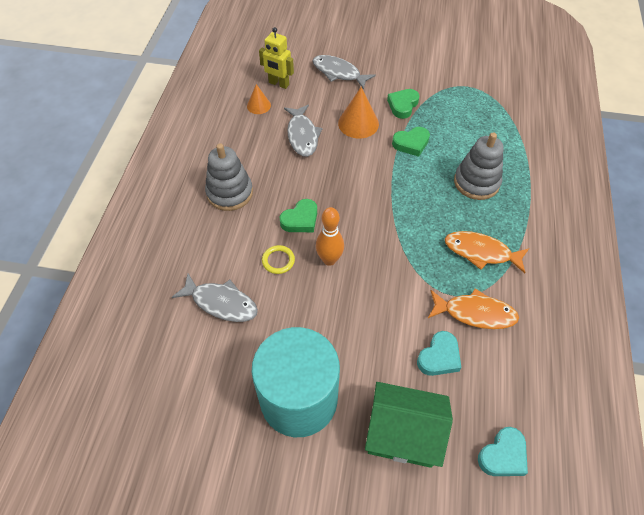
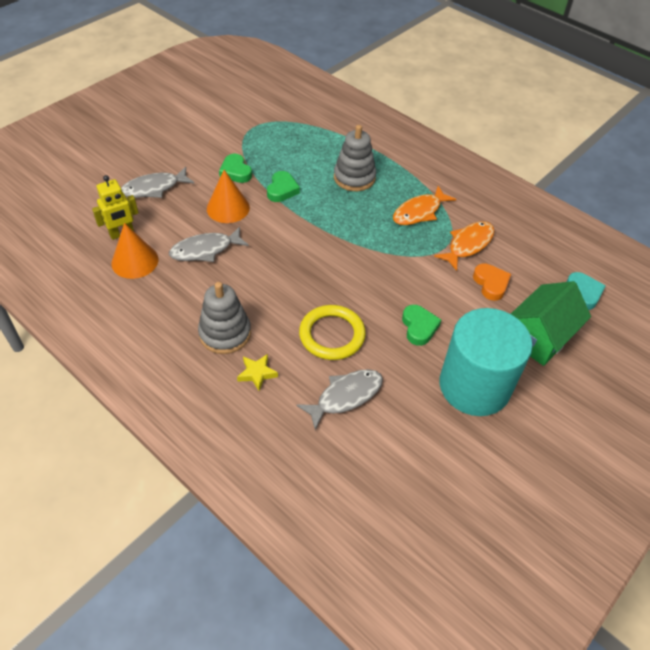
camera: 60 degrees left, 5 degrees down
(205, 233) = (257, 373): none -> yellow star
(258, 105) = (135, 261): orange cone -> orange cone, size x1.66
(278, 261) = (332, 335): yellow ring -> yellow ring, size x1.95
(300, 219) = (300, 298): green heart -> green heart (419, 327)
(302, 135) = (205, 250): grey fish -> grey fish turned 135 degrees clockwise
(329, 259) = (357, 301): orange bowling pin -> none
(439, 357) = (491, 284): turquoise heart -> orange heart

